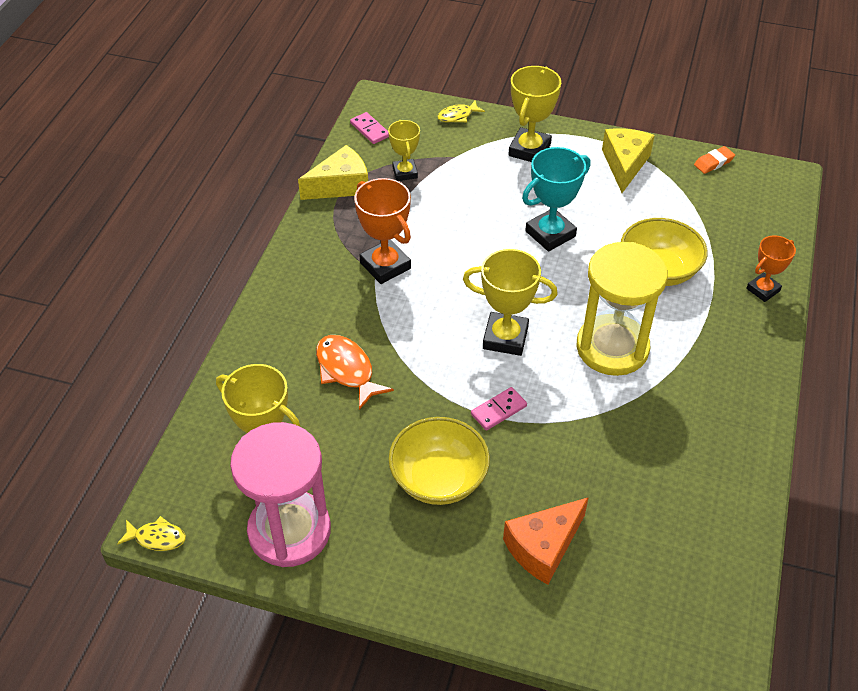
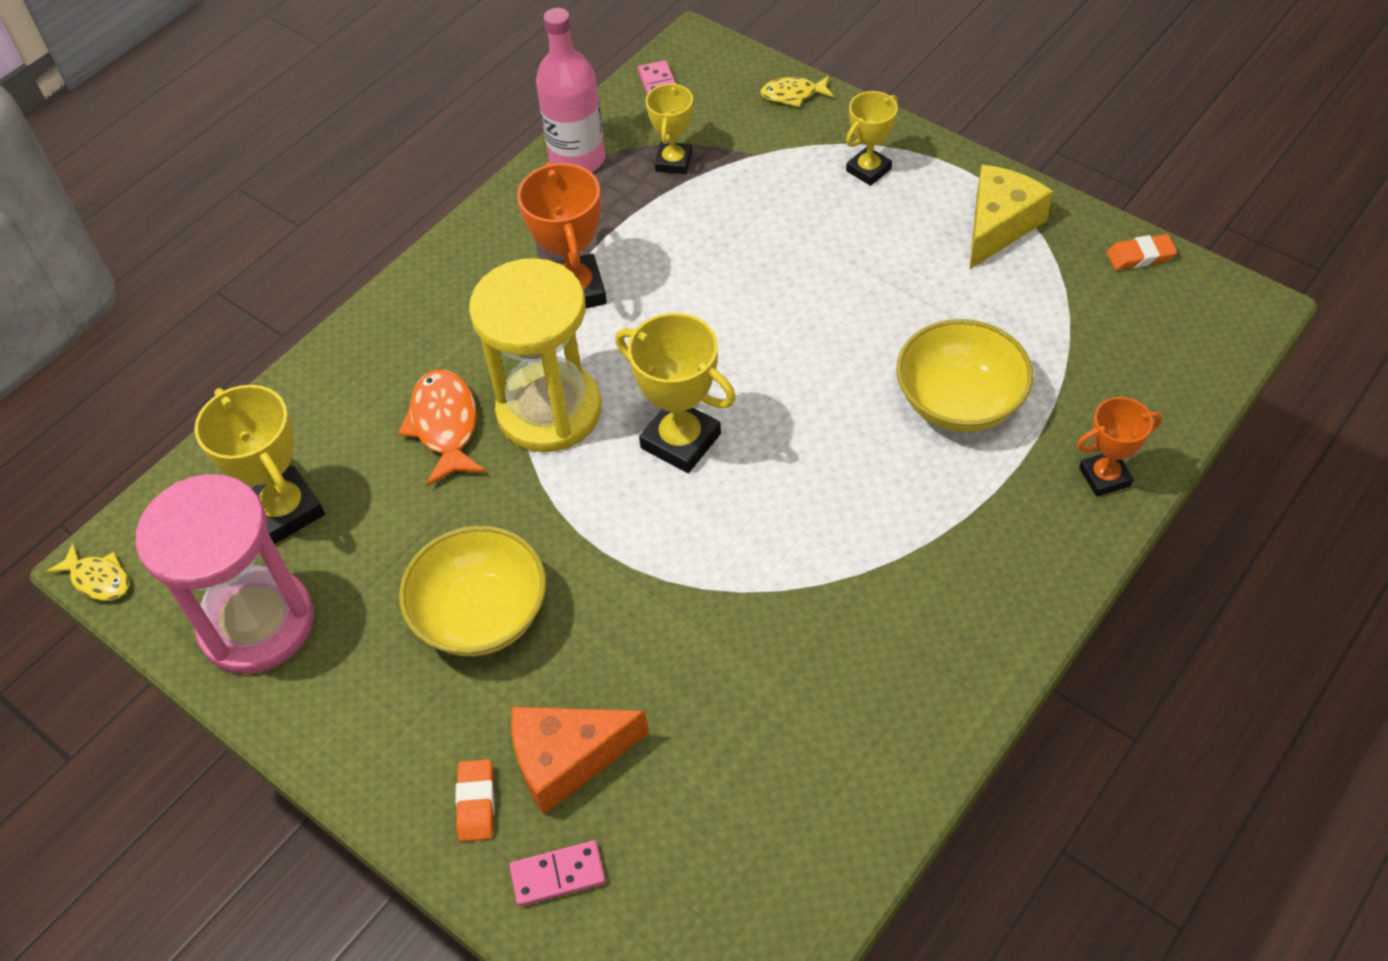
camera: 25 degrees right, 5 degrees up
(340, 185) = (577, 160): yellow cheese -> pink bottle
(498, 410) = (614, 543): pink domino -> pink domino (558, 875)
(501, 592) = (476, 803): none -> orange eraser
(529, 150) = (868, 170): yellow trophy -> yellow trophy, size x0.63
(550, 234) = (829, 304): turquoise trophy -> none
(612, 348) = (824, 500): yellow hourglass -> yellow hourglass (549, 411)

